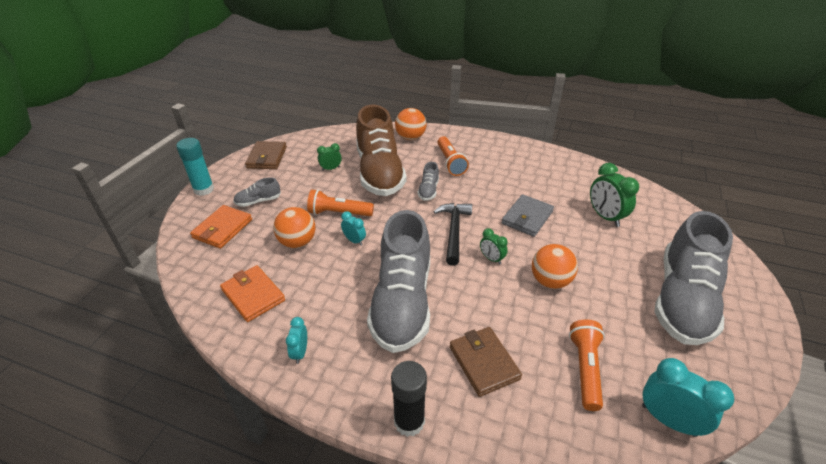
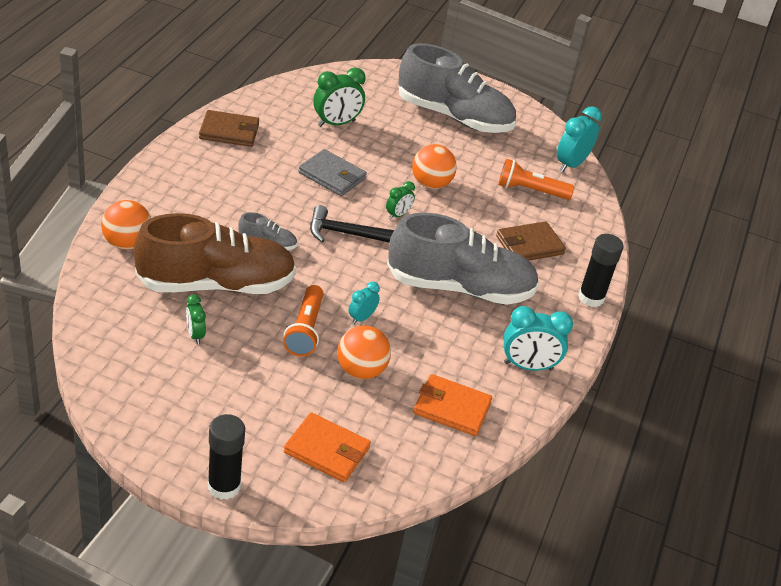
camera: 95 degrees left, 0 degrees up
(203, 189) = (224, 486): turquoise glue stick -> black glue stick
(253, 295) = (452, 408): orange wallet -> orange wallet turned 60 degrees clockwise
(258, 201) = (266, 415): grey shoe -> none
(267, 157) = (144, 412): brown wallet -> brown wallet (229, 132)
(300, 352) = (528, 366): turquoise clock -> turquoise clock, size x1.78
(450, 162) = (205, 214): orange flashlight -> none

